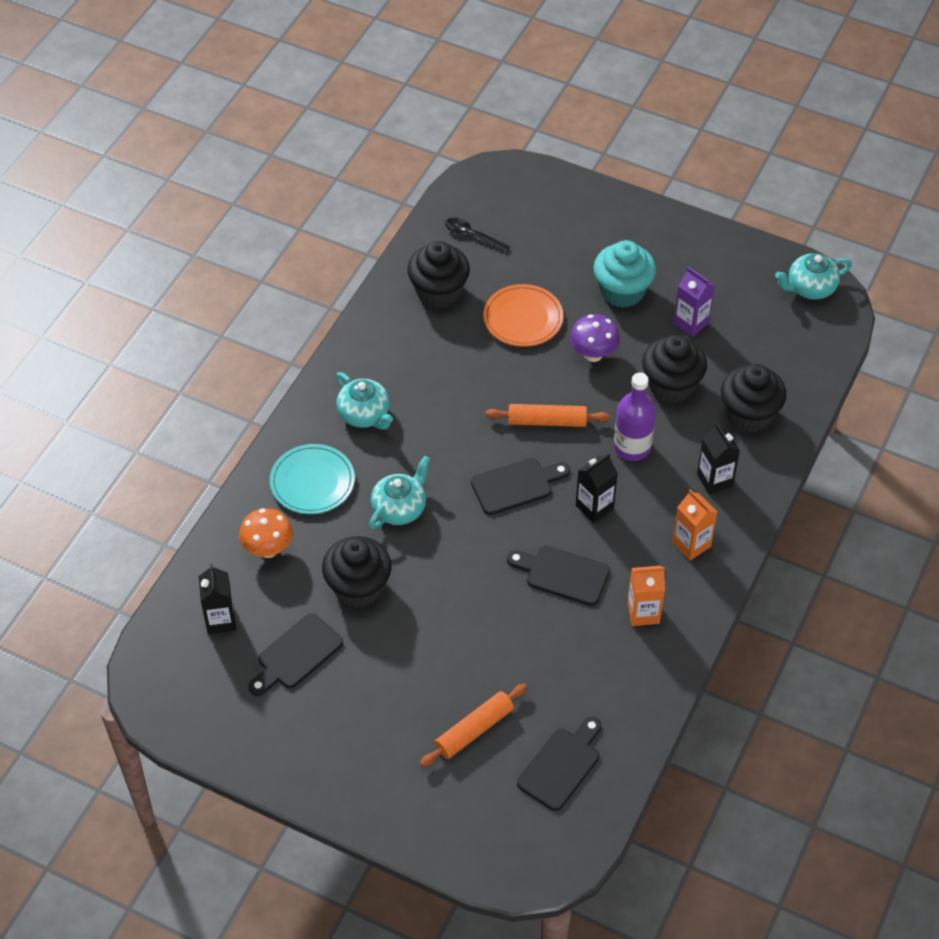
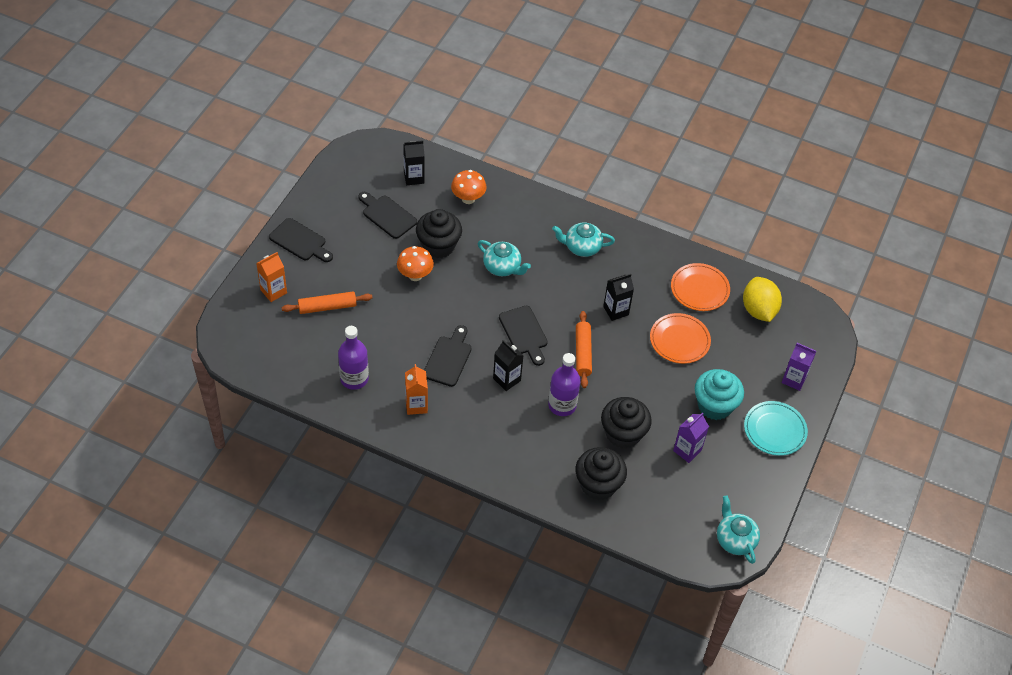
camera: 85 degrees right, 0 degrees up
(312, 482) = (523, 220): turquoise plate -> turquoise plate (774, 430)
(365, 415) = (582, 247): turquoise teapot -> turquoise teapot turned 45 degrees clockwise
(414, 616) = (415, 275): none -> orange mushroom
(439, 291) = (699, 289): black cupcake -> orange plate
(472, 235) = (758, 310): black spoon -> yellow lemon
(474, 730) = (327, 307): orange rolling pin -> orange rolling pin turned 60 degrees counterclockwise
(561, 765) = (298, 353): black cutting board -> black cutting board (300, 241)
(579, 212) = (794, 379): none -> purple carton
(593, 354) = (649, 384): purple mushroom -> none
(602, 690) = (354, 379): none -> purple bottle
(691, 544) = (475, 438): orange carton -> orange carton (273, 291)
(714, 480) = (534, 457): black carton -> black carton (616, 311)

